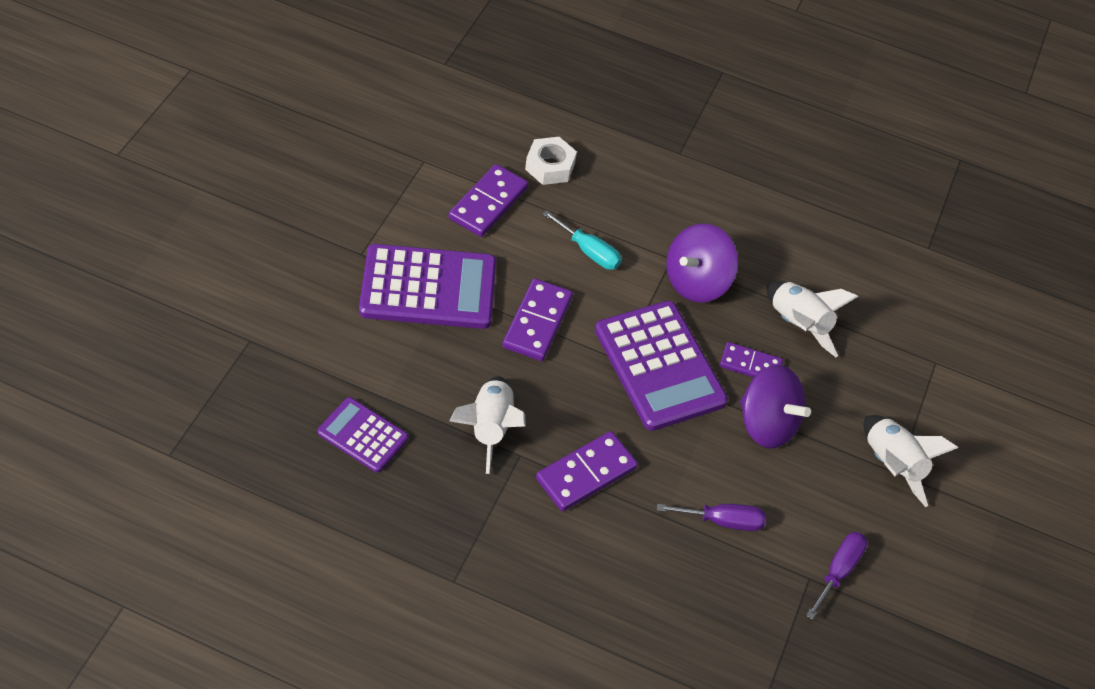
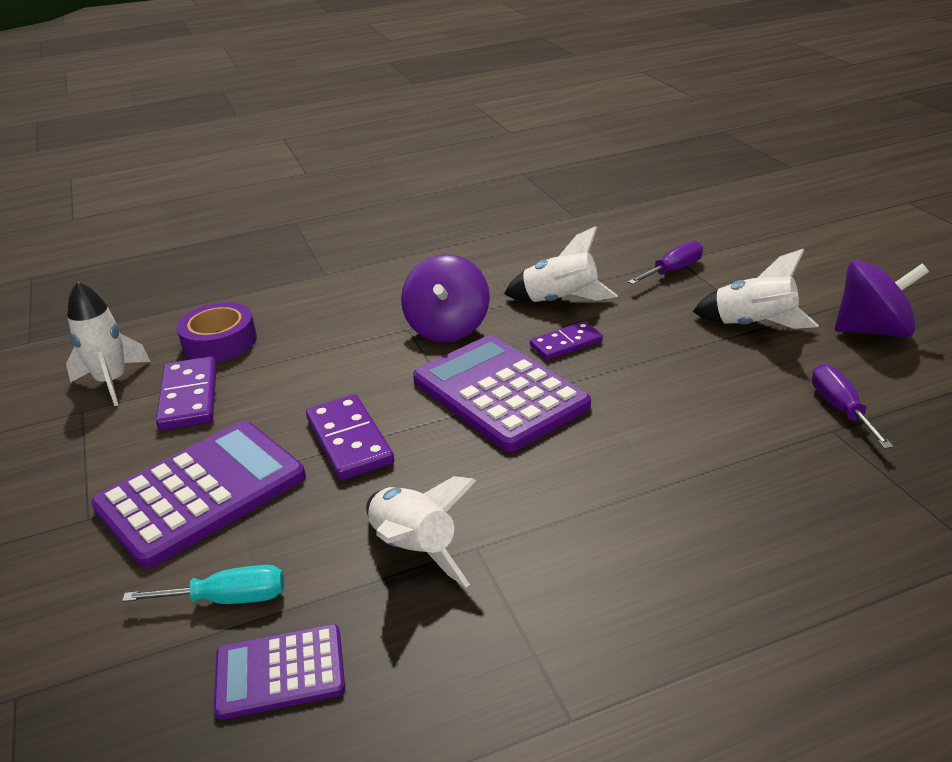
camera: 35 degrees left, 20 degrees down
(459, 149) = (112, 382): none -> white rocket
(550, 166) = (220, 342): white nut -> purple tape
(586, 473) = (555, 510): purple domino -> none
(589, 252) = (331, 367): turquoise screwdriver -> turquoise screwdriver (228, 599)
(659, 366) = (499, 393): purple calculator -> purple calculator turned 150 degrees counterclockwise
(723, 521) = (713, 448): purple screwdriver -> purple screwdriver (673, 270)
(766, 424) = (636, 366): purple spinning top -> purple spinning top (873, 330)

